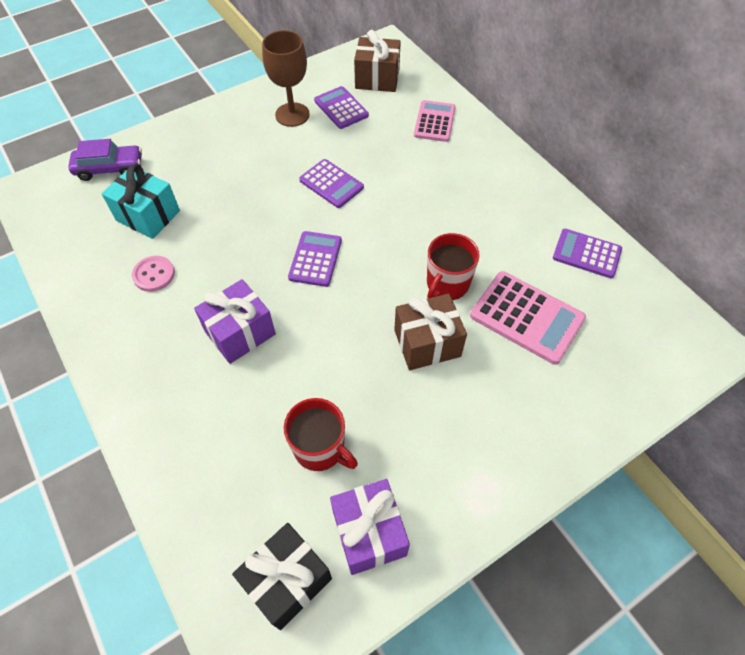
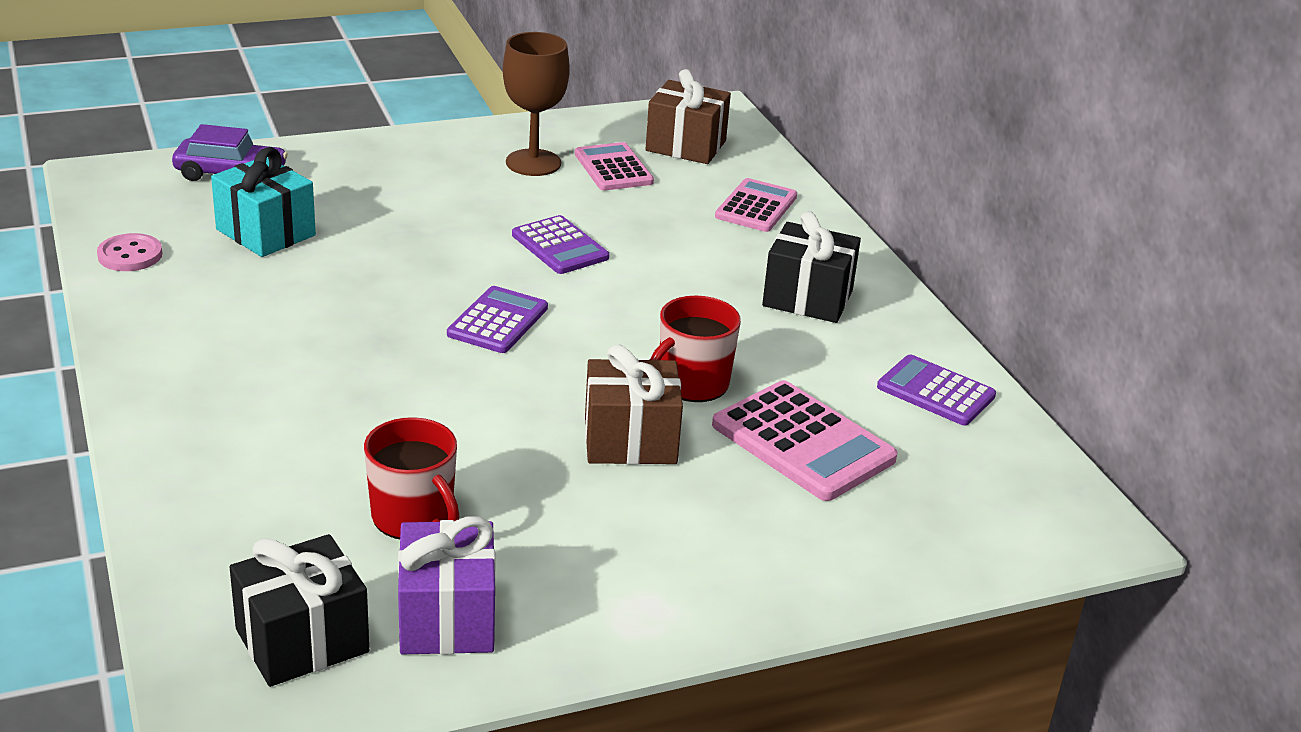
camera: 10 degrees right, 25 degrees down
(154, 274) = (247, 294): pink button -> pink button (130, 255)
(240, 333) = (348, 377): purple gift -> none
(341, 108) = (613, 168): purple calculator -> pink calculator
(489, 193) = (807, 298): none -> black gift

